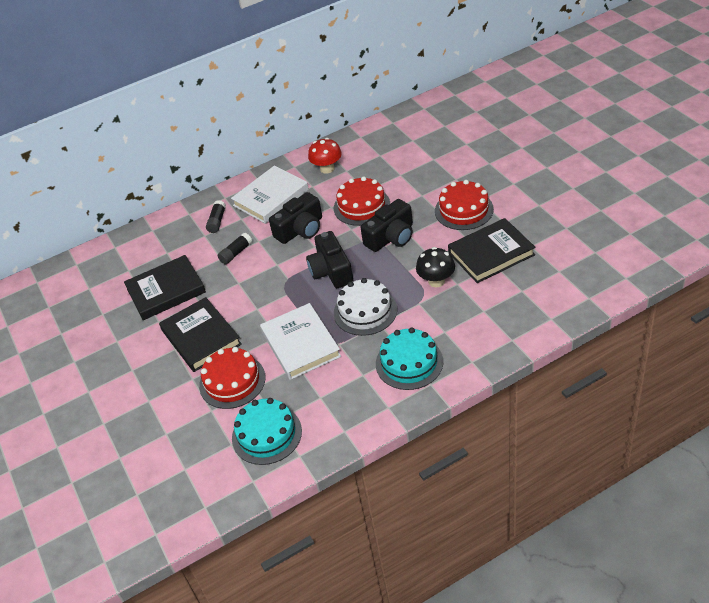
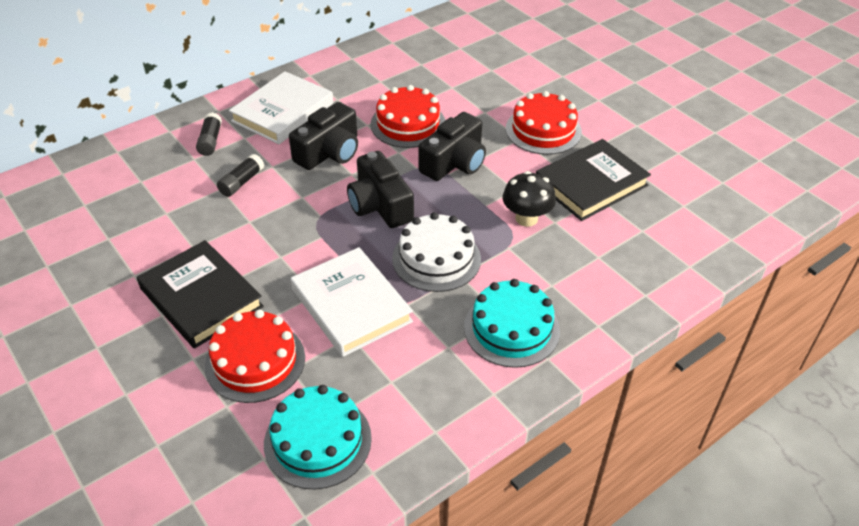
camera: 15 degrees left, 0 degrees up
(166, 290) = (143, 232): black book -> none
(327, 169) = (354, 78): red mushroom -> none

